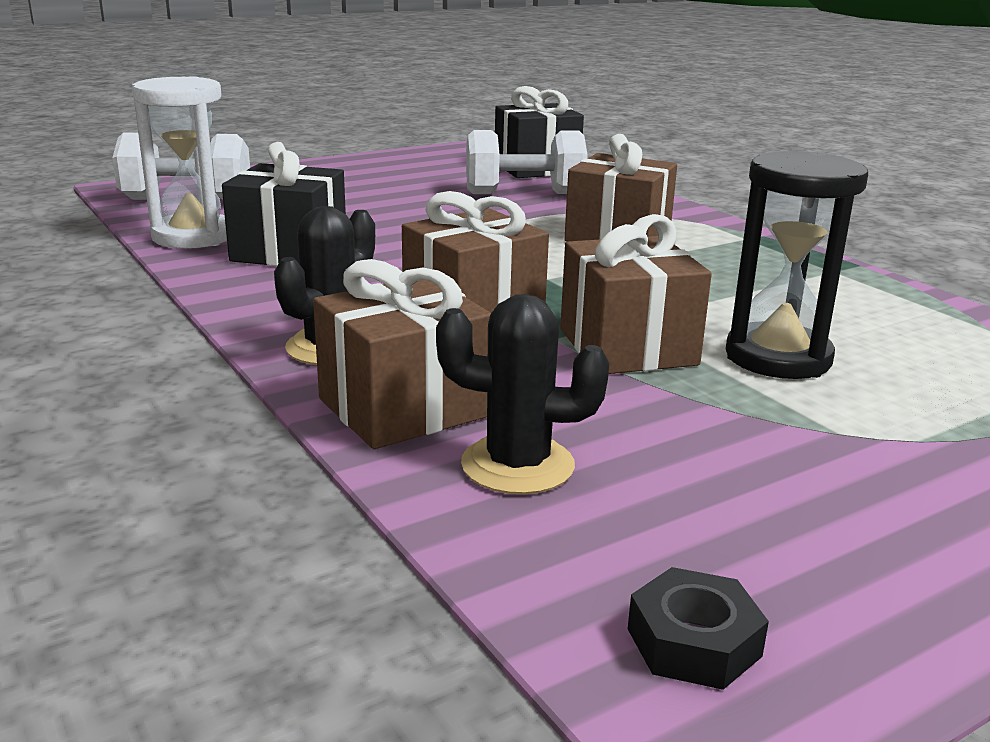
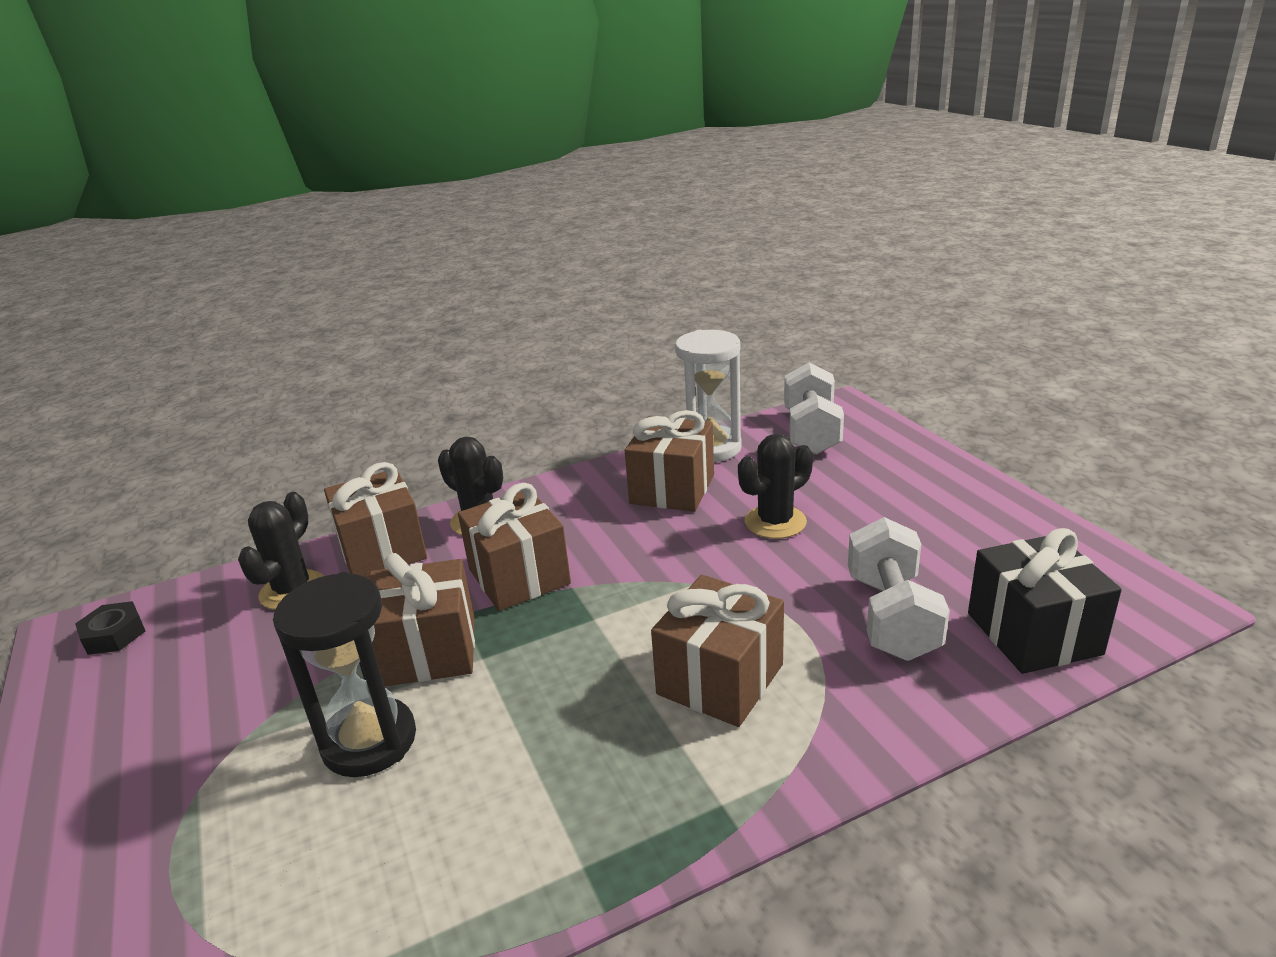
camera: 100 degrees right, 5 degrees up
(289, 252) = (672, 489): black gift -> brown gift
(376, 217) = (775, 522): none -> black cactus

